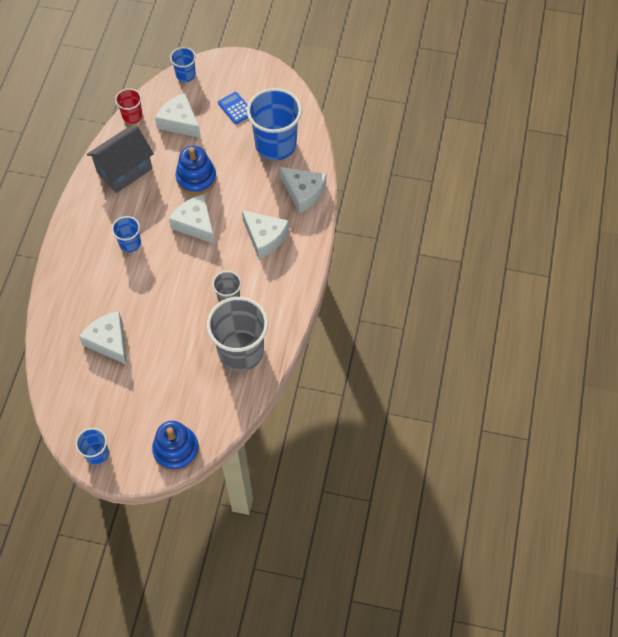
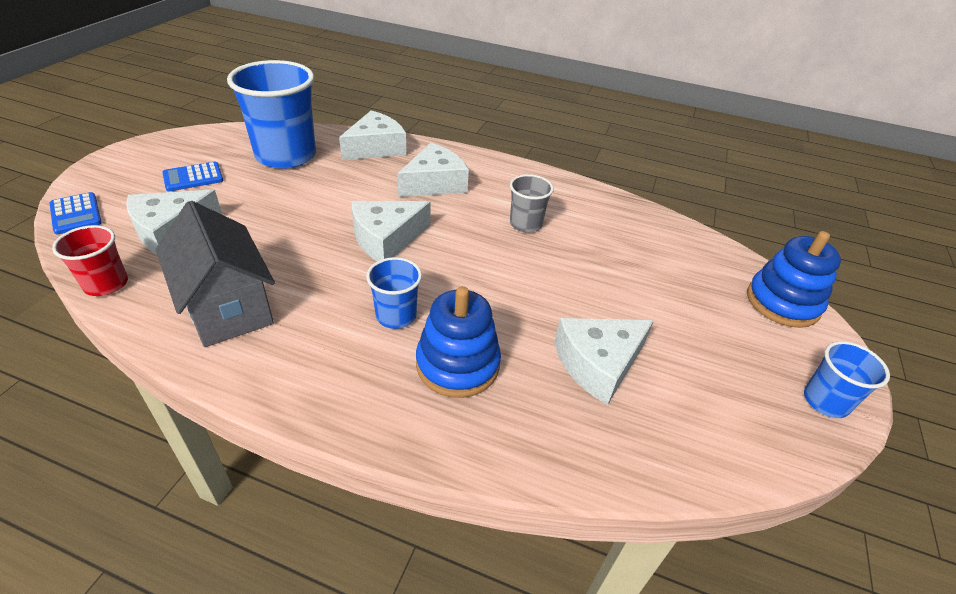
camera: 85 degrees left, 20 degrees down
(185, 75) = (76, 214): blue cup -> blue calculator
(196, 178) = (299, 228): blue stacking toy -> blue stacking toy (457, 364)
(241, 351) = (612, 224): grey cup -> none

